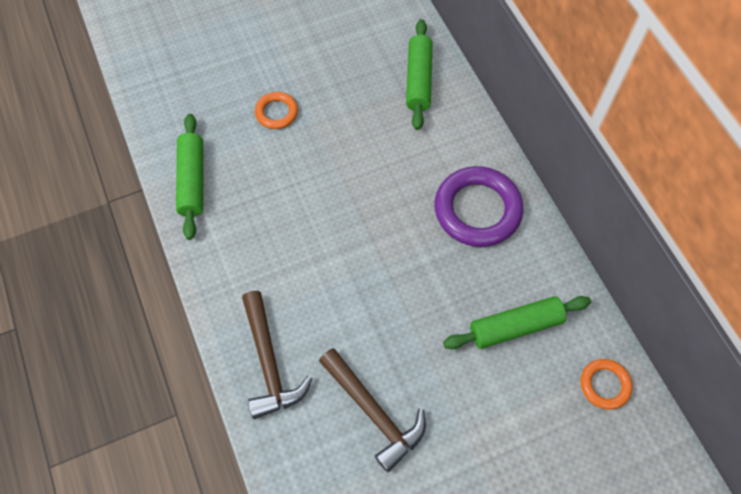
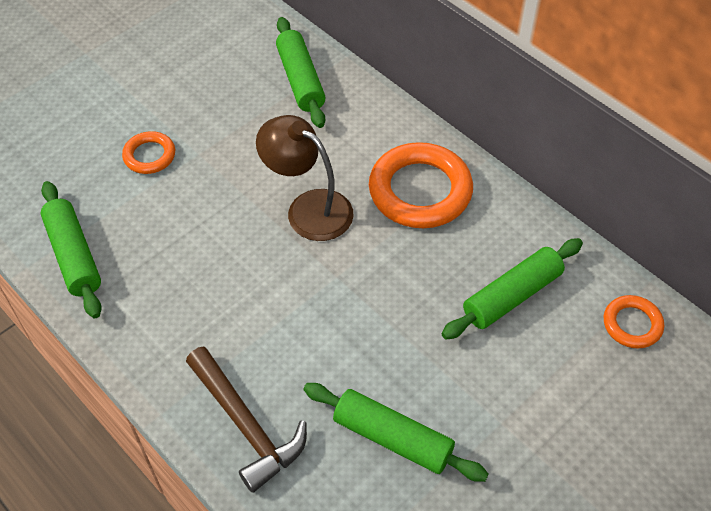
camera: 20 degrees left, 10 degrees down
(374, 412) = (393, 438): brown hammer -> green rolling pin
(382, 197) = (308, 208): none -> brown lamp
(477, 210) = (420, 191): purple ring -> orange ring

